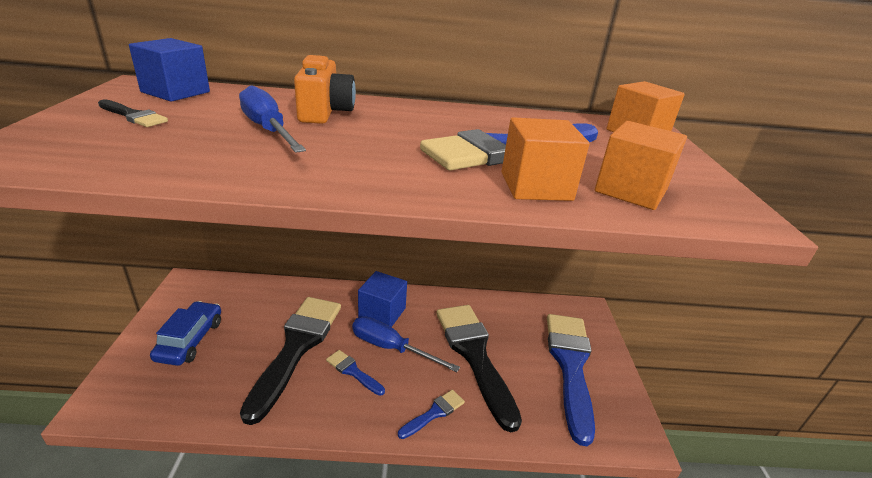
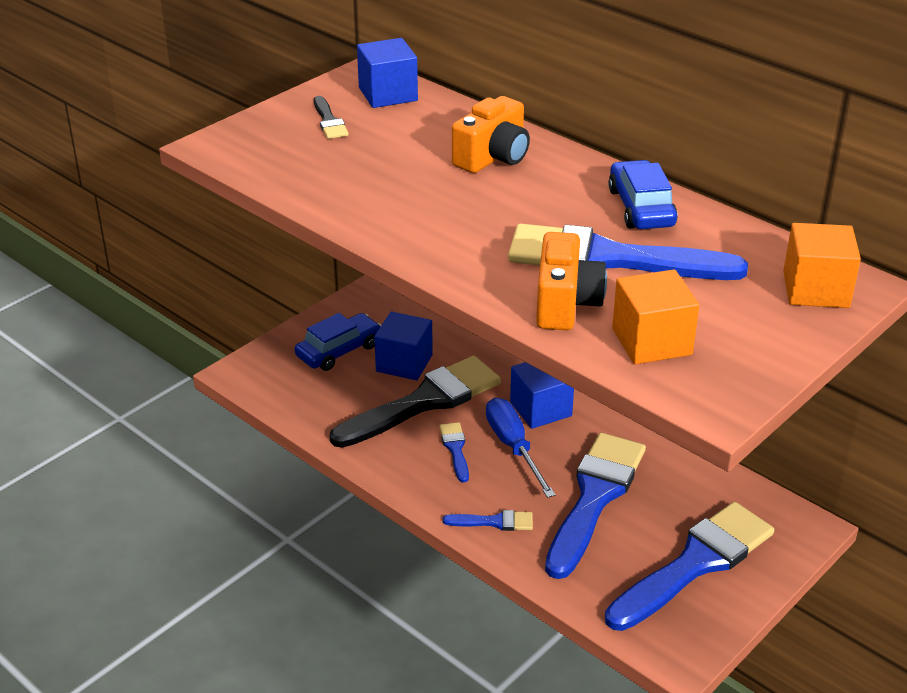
camera: 45 degrees right, 5 degrees up
(255, 325) = (404, 363): none -> blue cube
(268, 130) = (417, 168): blue screwdriver -> none
(472, 118) = (641, 207): none -> blue car
(474, 355) = (594, 497): black brush -> blue brush
(536, 186) = (565, 304): orange cube -> orange camera

